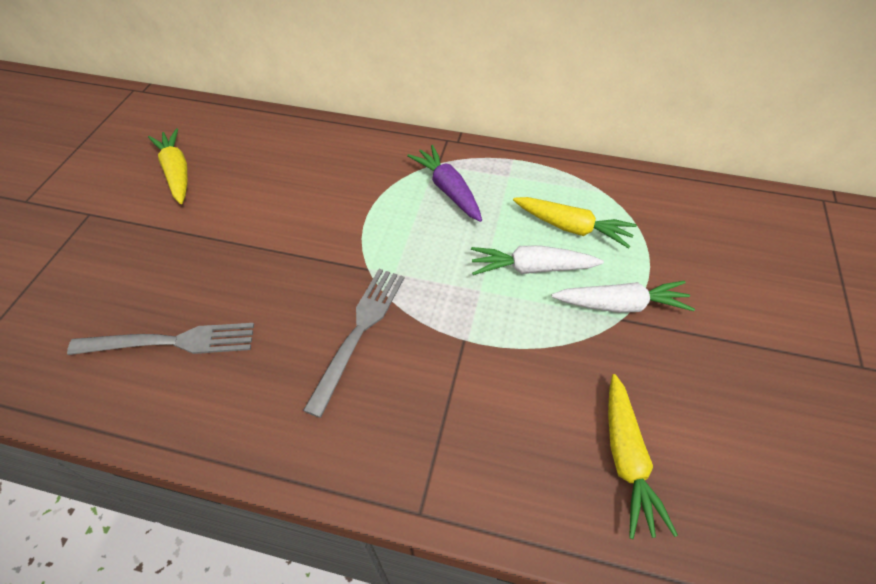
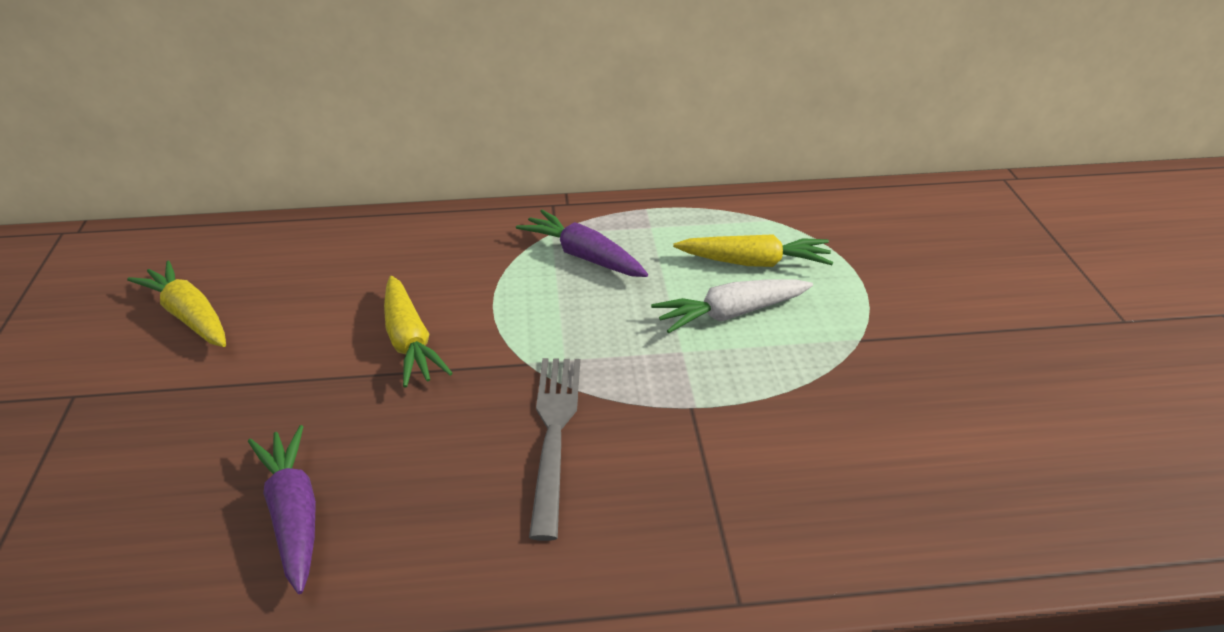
camera: 20 degrees left, 15 degrees down
(171, 342) = (293, 515): grey fork -> purple carrot
(621, 305) = (852, 326): white carrot -> none
(626, 459) = (941, 474): yellow carrot -> yellow carrot (409, 342)

